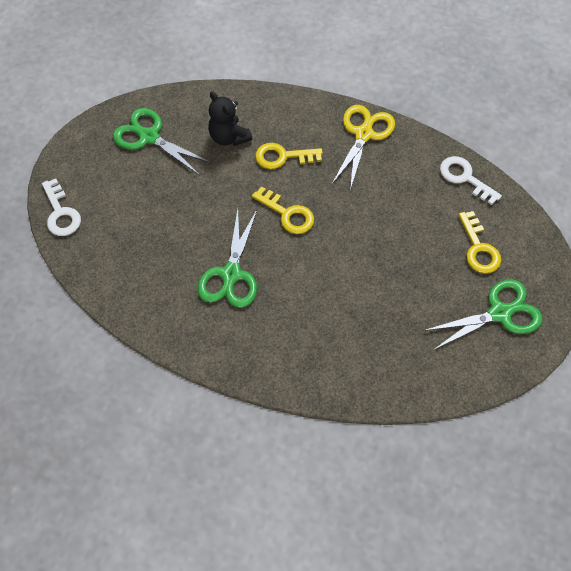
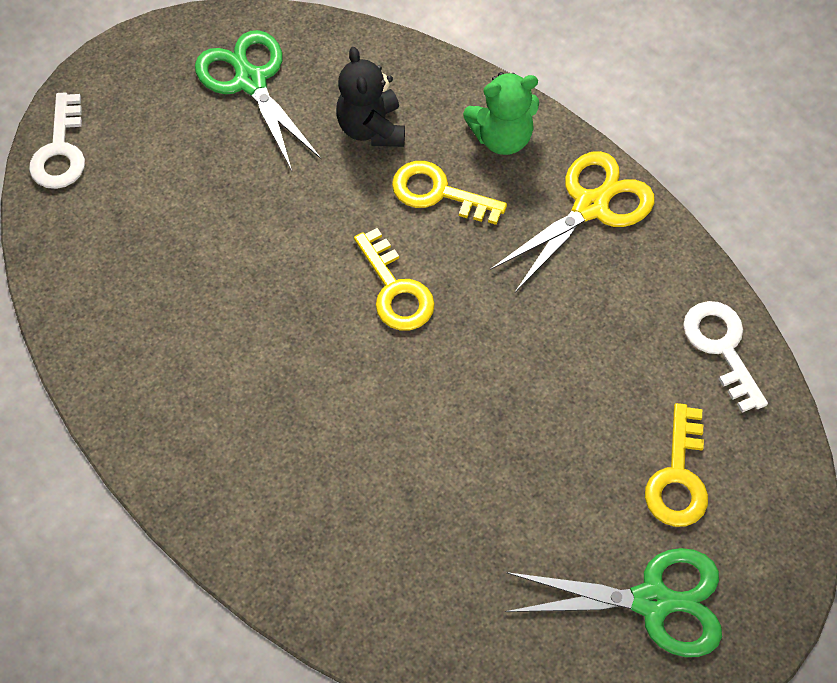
camera: 25 degrees right, 0 degrees up
(231, 274) = (256, 349): green scissors -> none
(300, 117) = (502, 138): none -> green teddy bear

